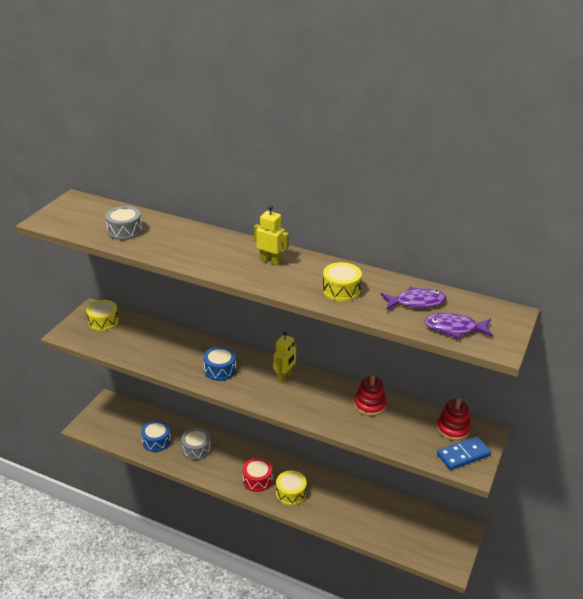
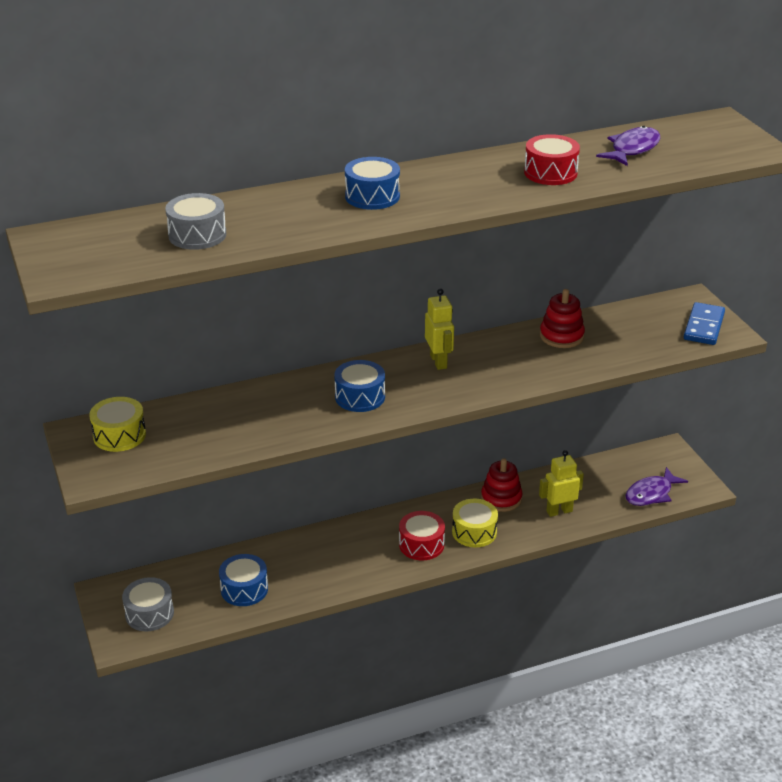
camera: 45 degrees left, 0 degrees up
(196, 449) = (306, 563): grey drum -> grey drum (149, 613)
(230, 253) = (372, 196): none -> blue drum
(270, 261) = (429, 182): yellow robot -> yellow robot (559, 511)
(341, 290) = (550, 173): yellow drum -> red drum
(453, 429) = (661, 311): red stacking toy -> red stacking toy (501, 498)
(454, 328) = (703, 153): purple fish -> purple fish (651, 494)

